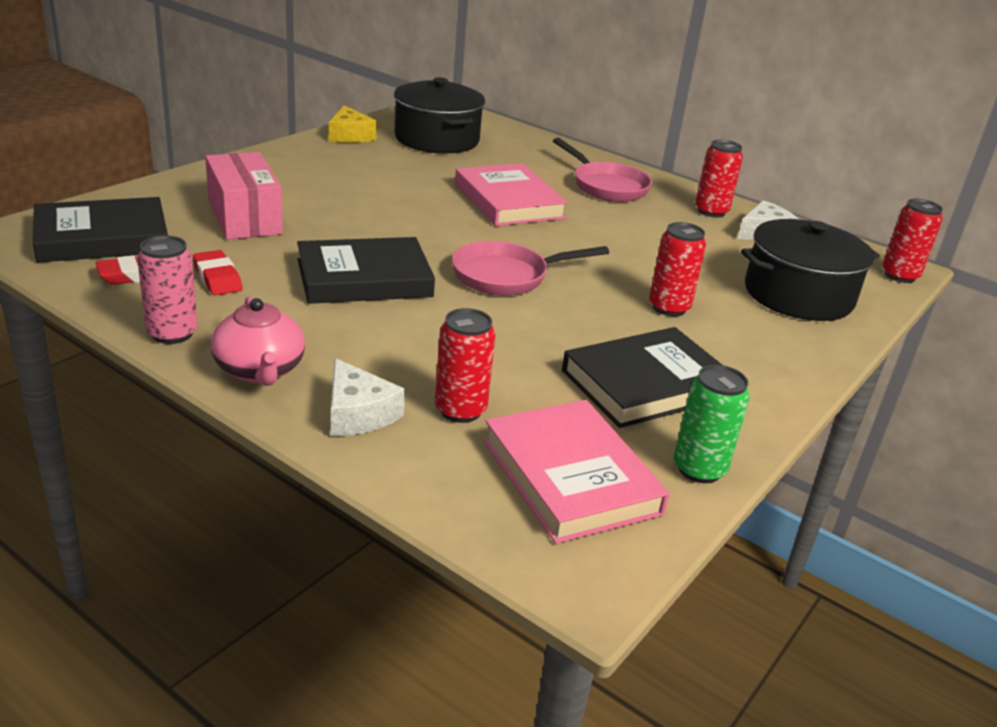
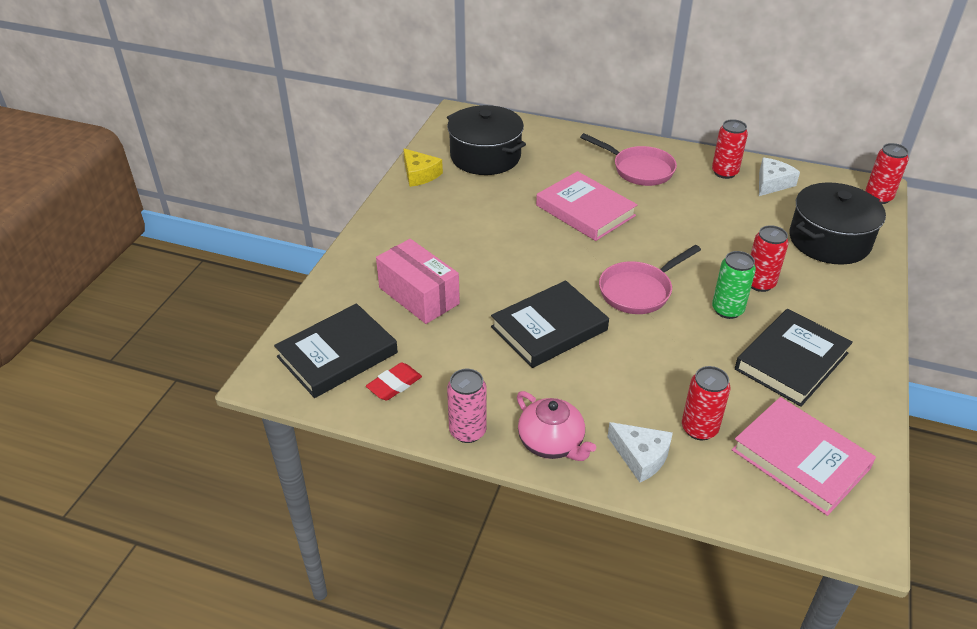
camera: 15 degrees left, 10 degrees up
(217, 278) = (452, 366): red eraser -> none
(699, 469) = (866, 423): green can -> green can (727, 310)

